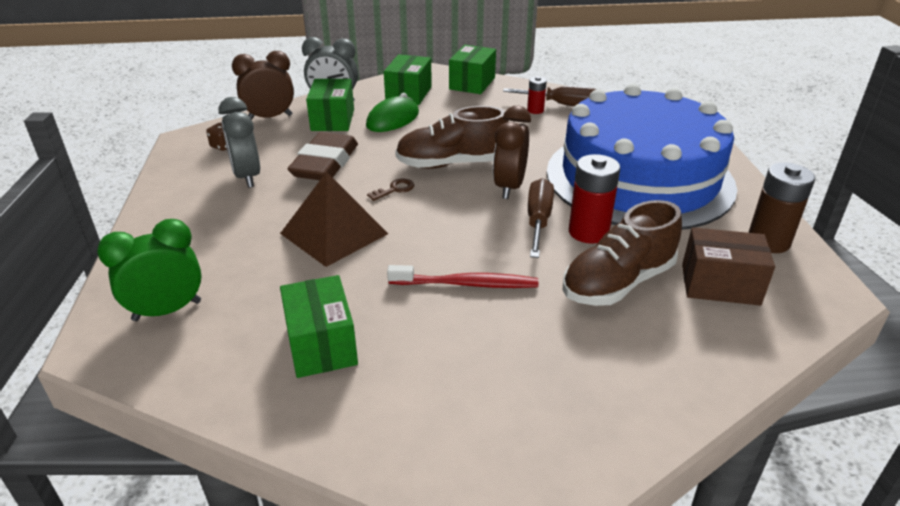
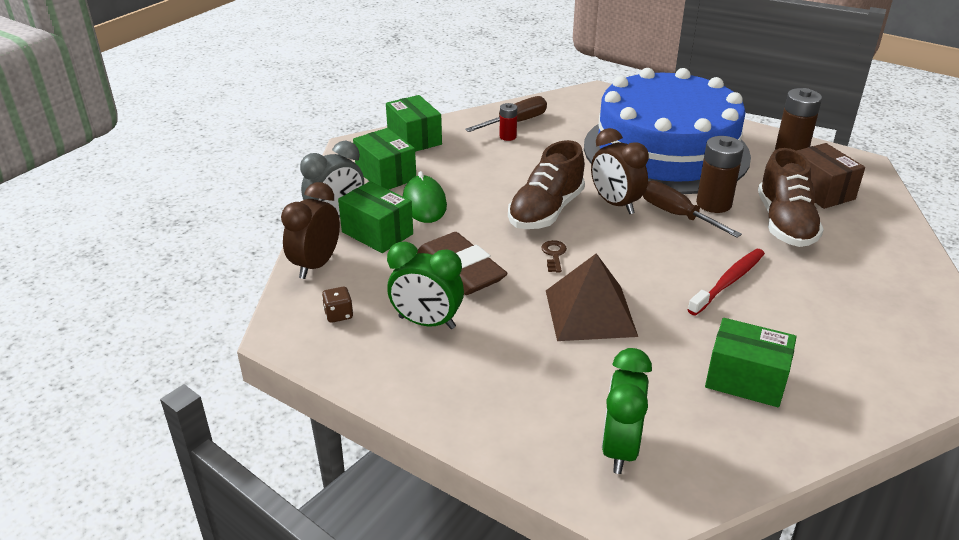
camera: 50 degrees left, 0 degrees up
(247, 177) = (427, 323): grey clock -> green clock
(588, 232) = (713, 204): red battery -> brown battery
(720, 284) = (820, 191): brown box -> brown box turned 75 degrees counterclockwise

